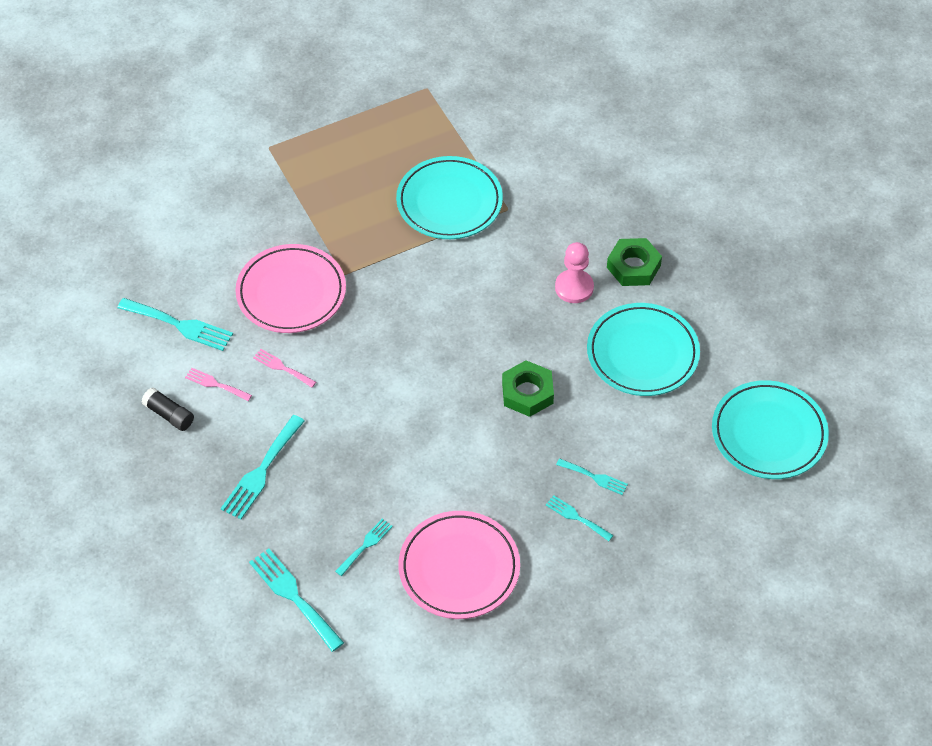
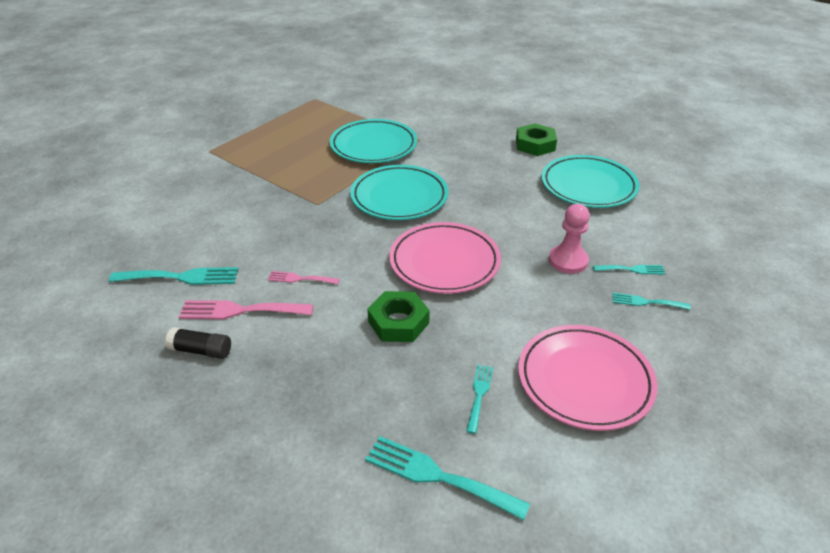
camera: 25 degrees left, 15 degrees down
(215, 384) = (240, 310): pink fork -> pink fork, size x1.73
(261, 471) = (328, 367): turquoise fork -> none
(291, 292) = (278, 227): pink plate -> pink plate (444, 262)
(527, 393) = (526, 233): green nut -> green nut (398, 322)
(574, 287) = (504, 165): pink pawn -> pink pawn (568, 261)
(769, 433) = (723, 203): turquoise plate -> turquoise plate (399, 197)

